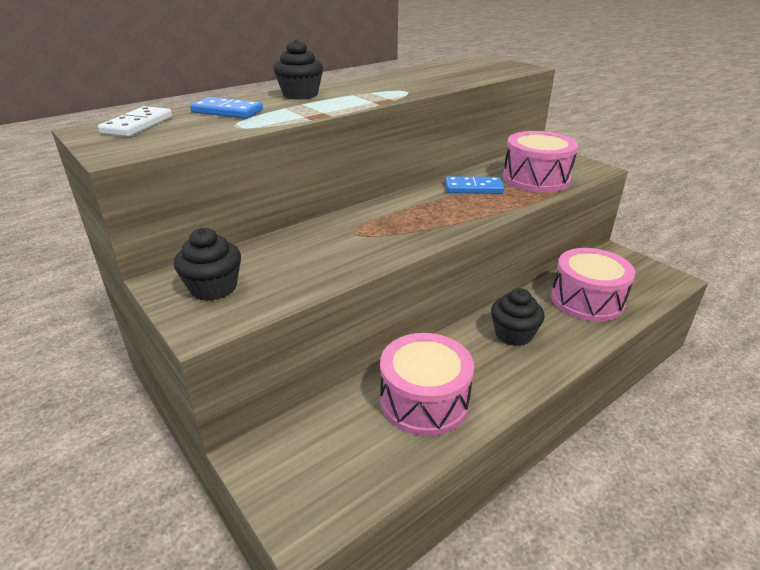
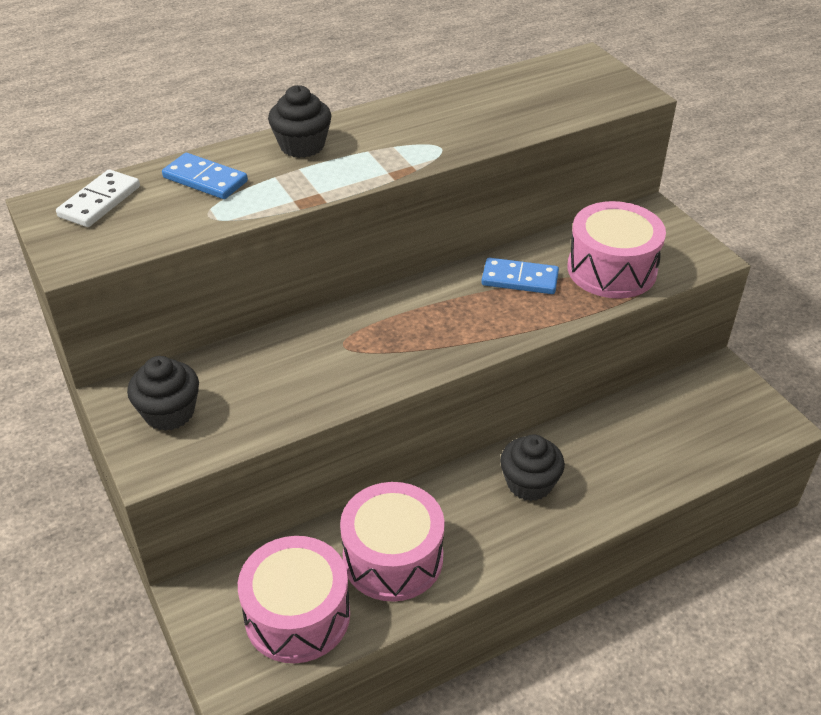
camera: 10 degrees right, 10 degrees up
(587, 300) = (645, 444): pink drum -> pink drum (297, 615)

